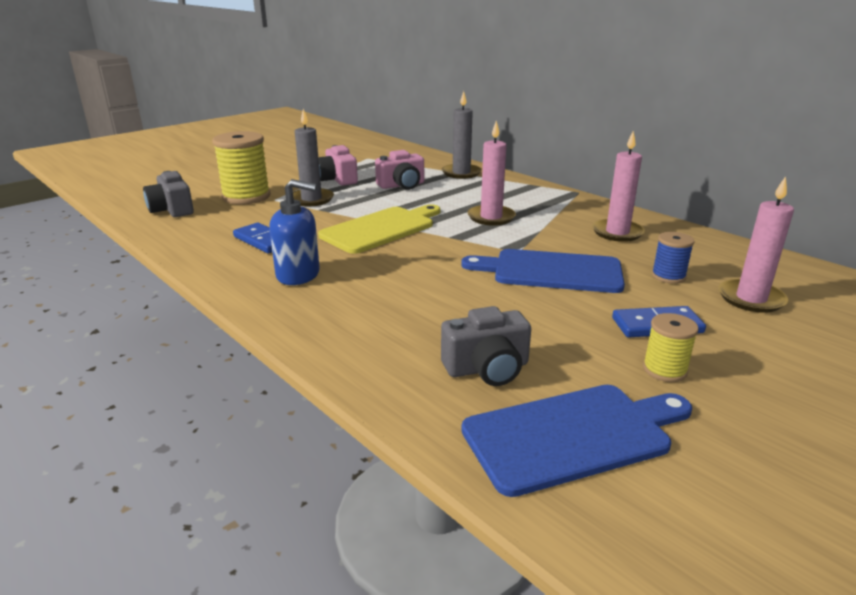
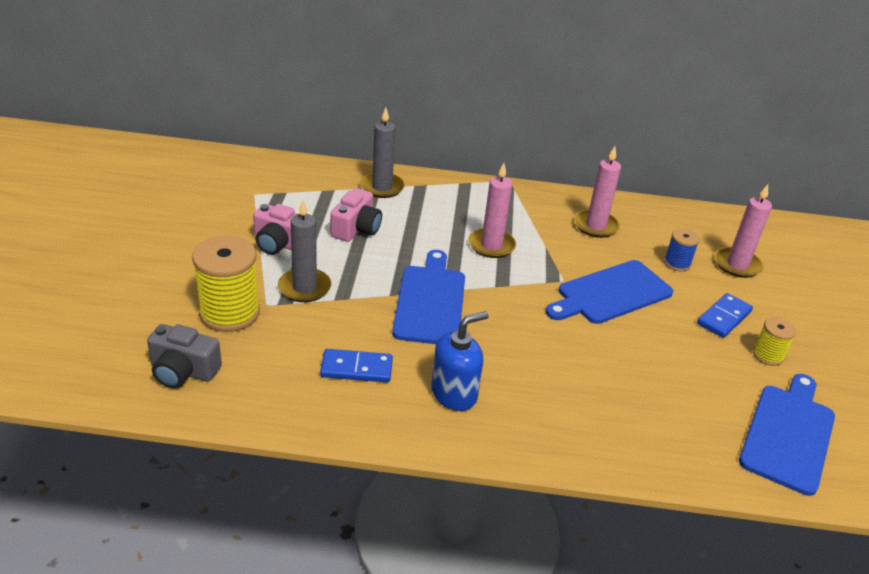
camera: 45 degrees left, 10 degrees up
(381, 229) = (430, 301): yellow cutting board -> blue cutting board
(487, 368) = (693, 411): grey camera -> none

